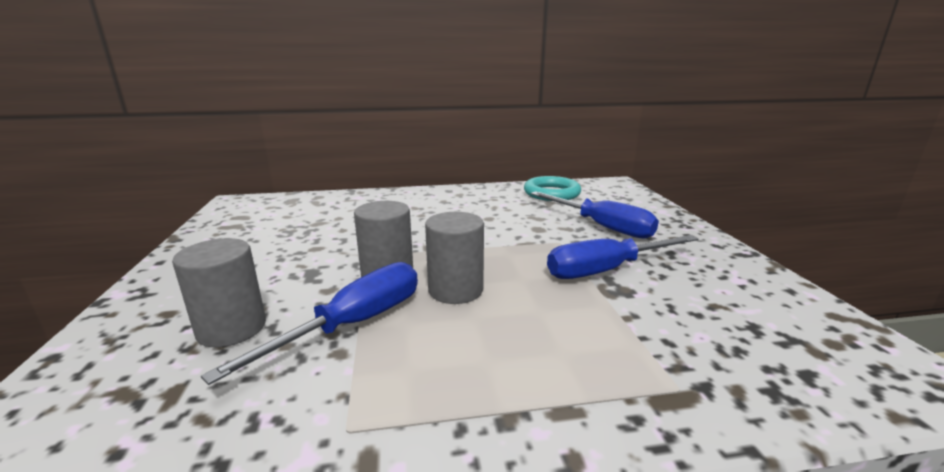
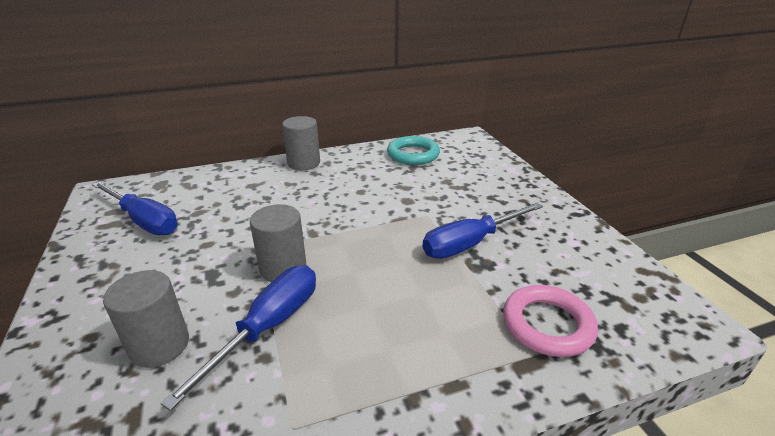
camera: 10 degrees left, 10 degrees up
(455, 290) = (348, 279): grey cylinder -> grey cylinder (304, 163)
(601, 226) = (462, 193): blue screwdriver -> blue screwdriver (144, 220)
(700, 359) = (547, 325): none -> pink ring

